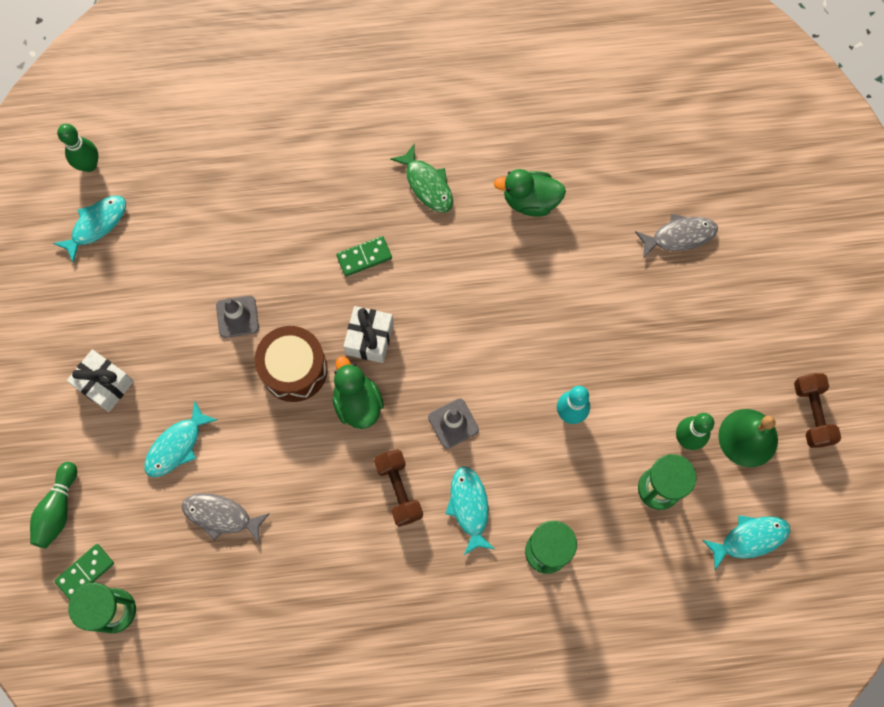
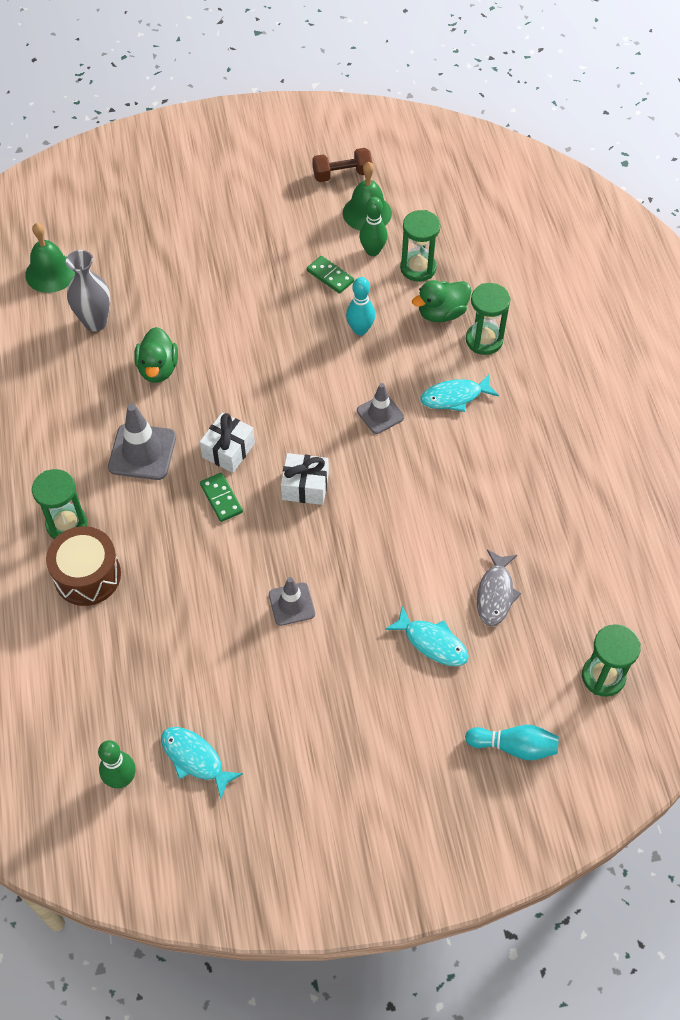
camera: 95 degrees left, 15 degrees down
(58, 509) = (514, 746): green bowling pin -> turquoise bowling pin
(85, 572) = (571, 709): green domino -> green domino (330, 276)
(105, 384) = (376, 721): white gift -> white gift (228, 450)
(294, 369) = (342, 547): brown drum -> brown drum (87, 575)
(351, 117) = (66, 524): none -> green hourglass
(357, 403) = (370, 490): green duck -> green duck (441, 313)
(399, 490) = (448, 450): brown dumbbell -> none
(427, 184) = (142, 452): green fish -> grey traffic cone
(596, 140) = (95, 322): none -> grey vase
(666, 96) = (50, 273): none -> green bell
(679, 236) = (190, 260): grey fish -> none
(749, 539) = (450, 211): turquoise fish -> none

